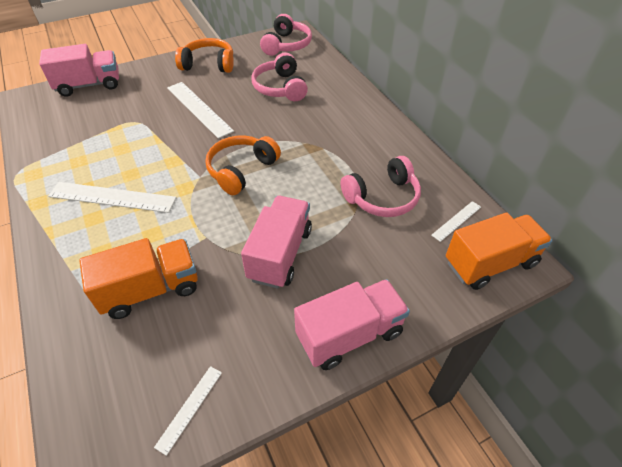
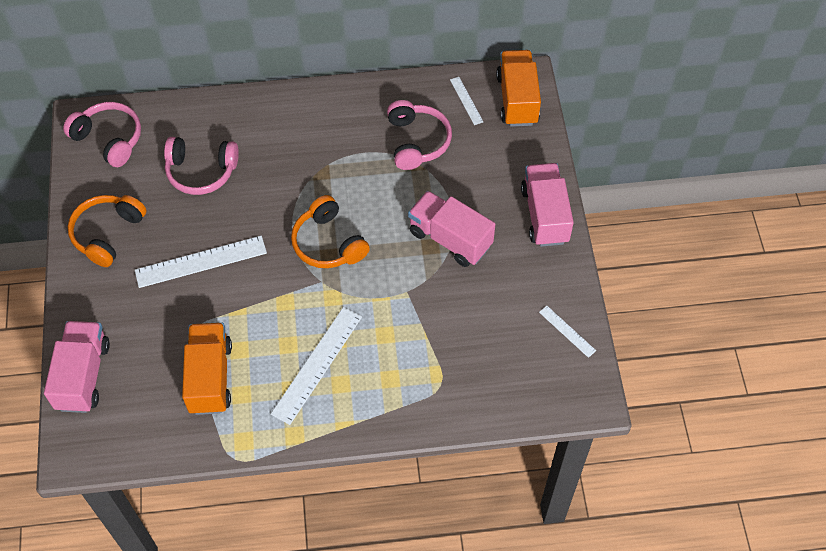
camera: 70 degrees left, 10 degrees up
(151, 289) = (450, 343): orange truck -> orange truck (210, 377)

